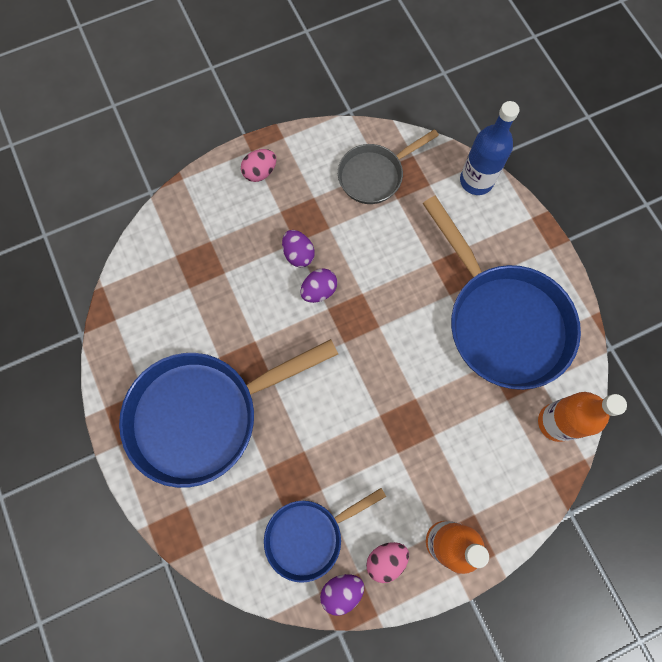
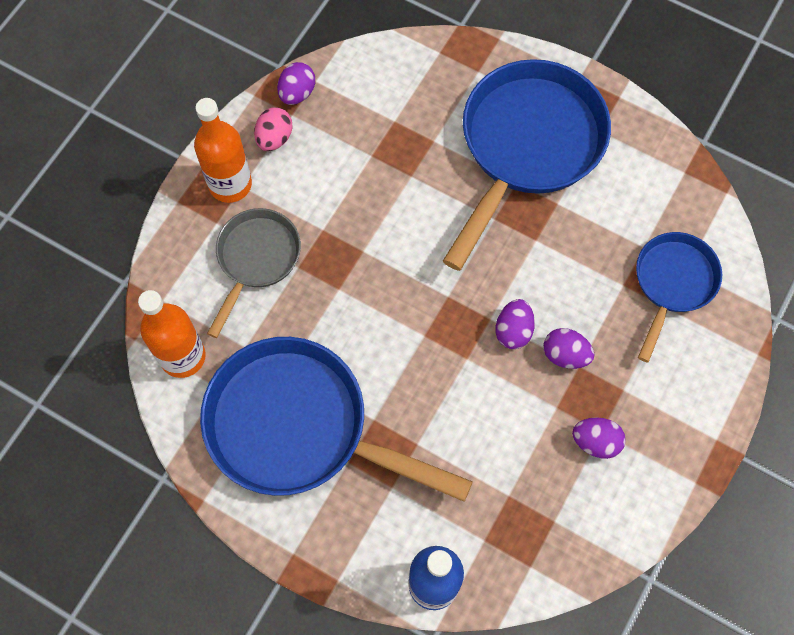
camera: 145 degrees right, 5 degrees down
(260, 172) = (684, 420): pink egg -> none
(309, 535) = (355, 115): blue pan -> blue pan (672, 283)
(322, 194) = (595, 442): none -> purple egg
(374, 175) = (555, 507): grey pan -> grey pan (256, 259)

